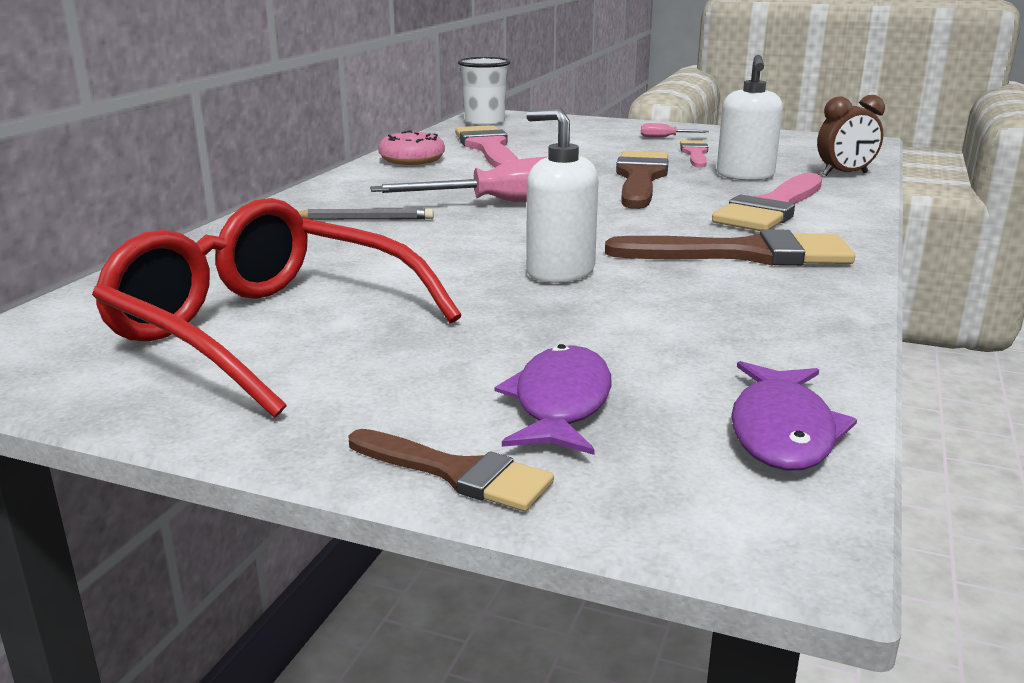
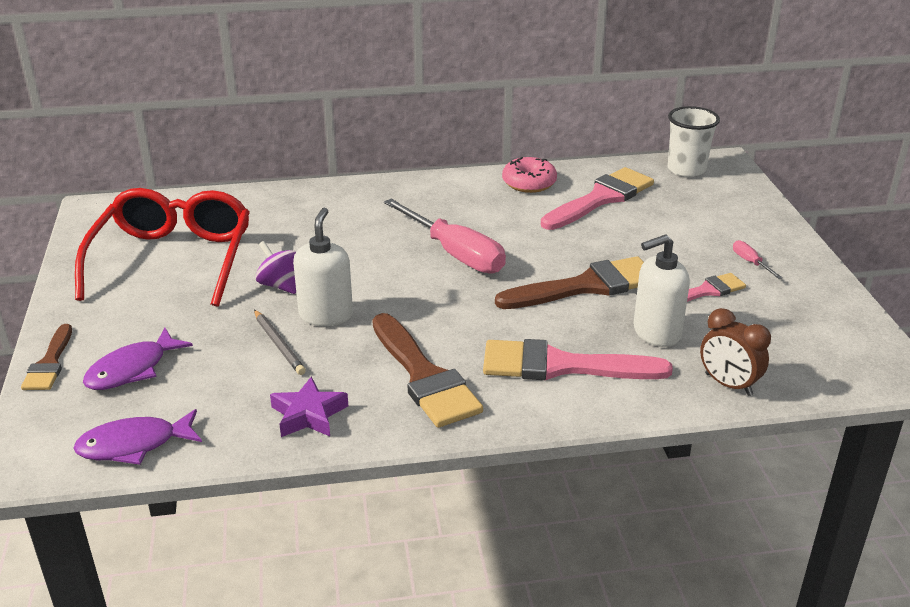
camera: 60 degrees right, 10 degrees up
(364, 219) = (370, 218): grey pencil -> grey pencil (278, 344)
(452, 282) = (280, 285): none -> purple spinning top
(560, 404) = (132, 369): purple fish -> purple fish turned 150 degrees clockwise
(781, 314) = (308, 414): none -> purple star

